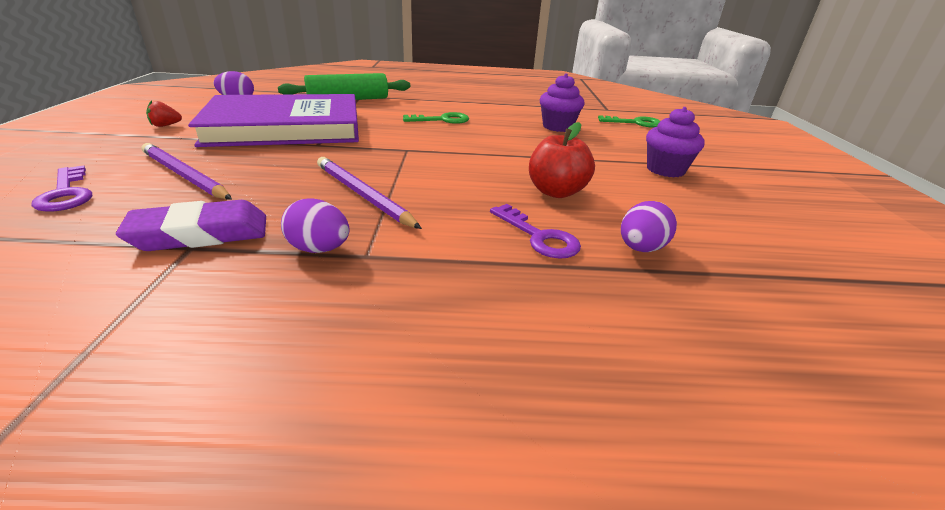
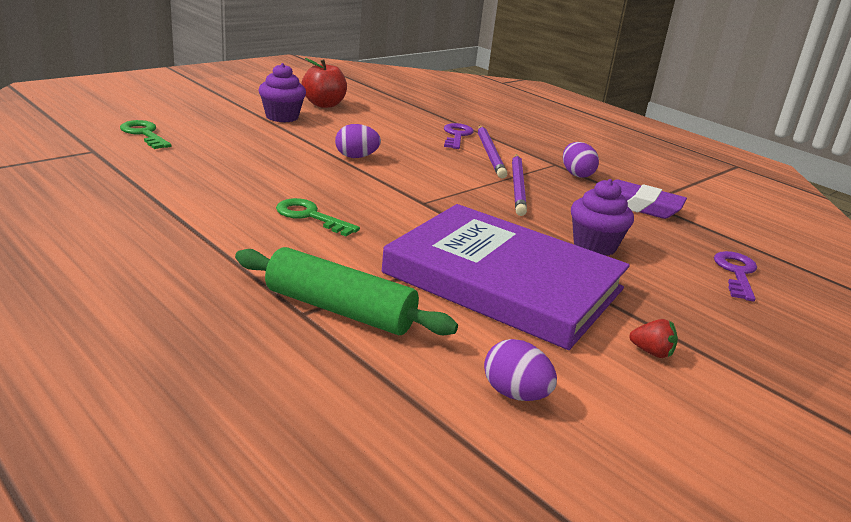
camera: 135 degrees left, 5 degrees down
(184, 175) = (640, 254): purple pencil -> purple pencil (490, 154)
(556, 192) = (392, 140): red apple -> red apple (324, 104)
(557, 127) = (227, 161): purple cupcake -> purple cupcake (594, 246)
(640, 248) = (420, 116): purple egg -> purple egg (356, 157)

